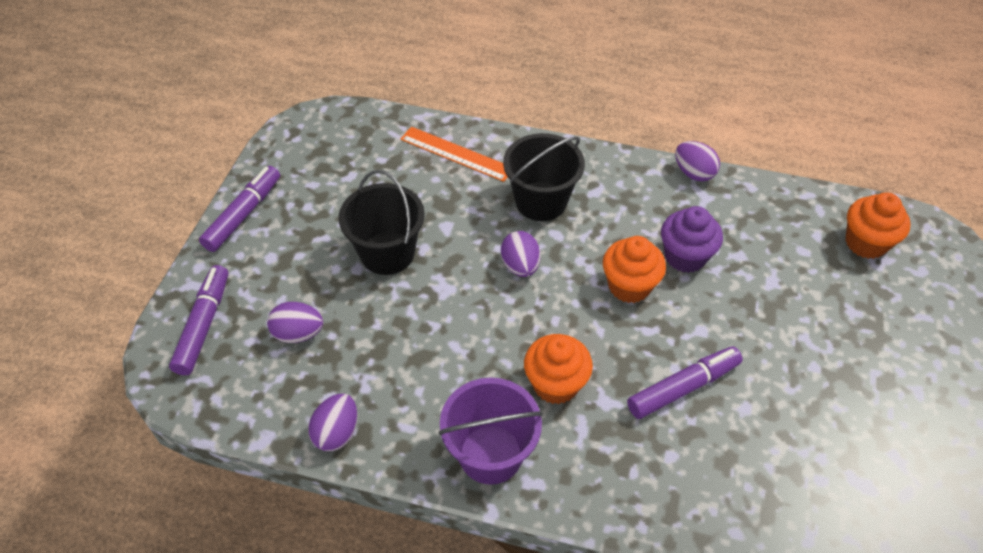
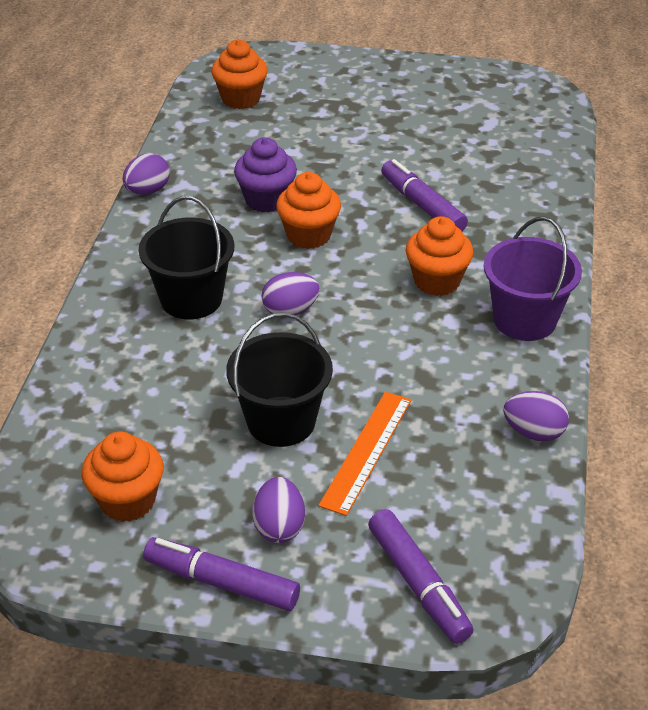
camera: 95 degrees left, 10 degrees down
(204, 325) = (418, 584): purple marker -> purple marker turned 120 degrees counterclockwise
(298, 333) = (414, 486): purple egg -> purple egg (279, 526)
(329, 167) = (127, 500): none -> orange cupcake
(456, 154) = (107, 375): orange ruler -> orange ruler (367, 451)

